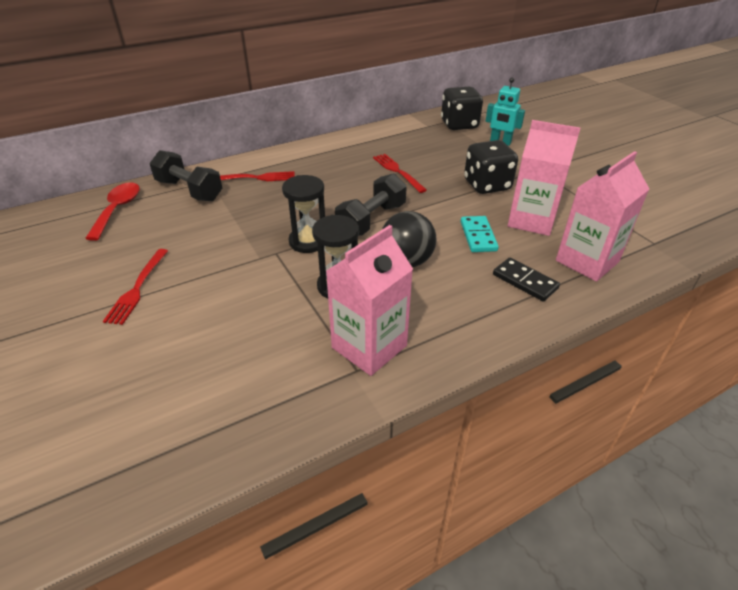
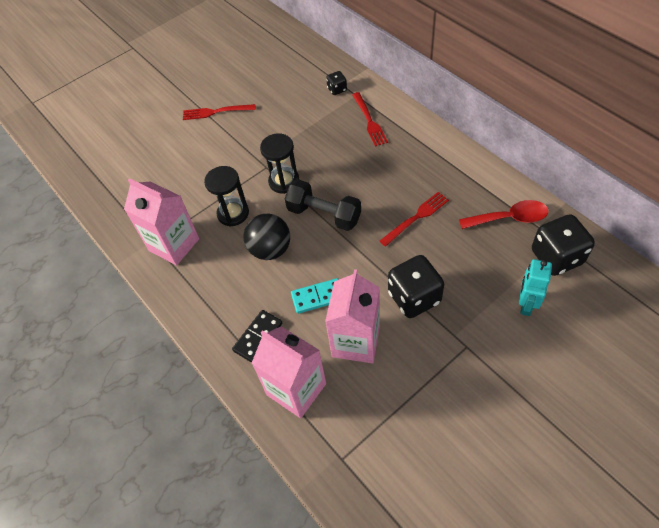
camera: 85 degrees right, 15 degrees up
(118, 210) = (300, 64): red spoon -> red spoon (509, 218)
(189, 190) = (337, 89): black dumbbell -> black dice

